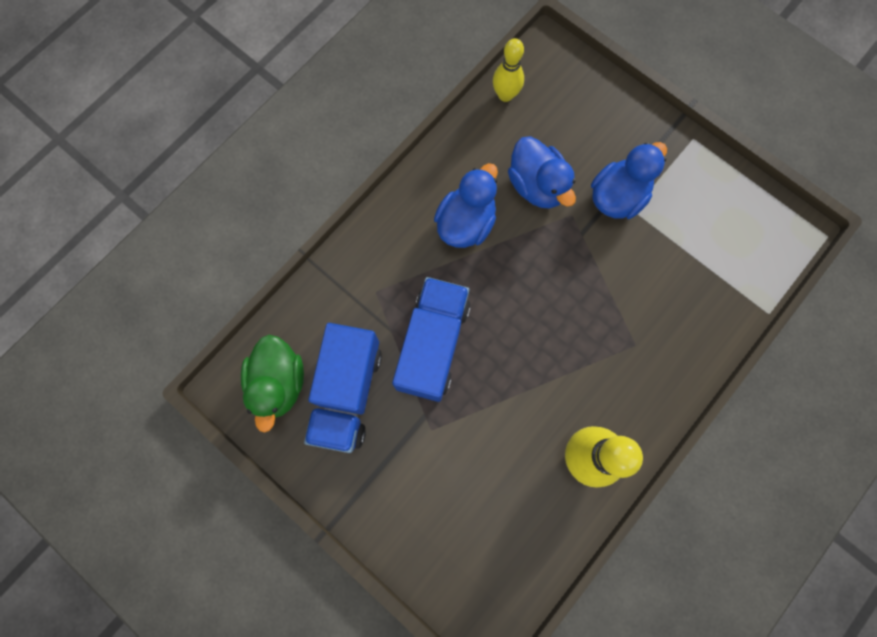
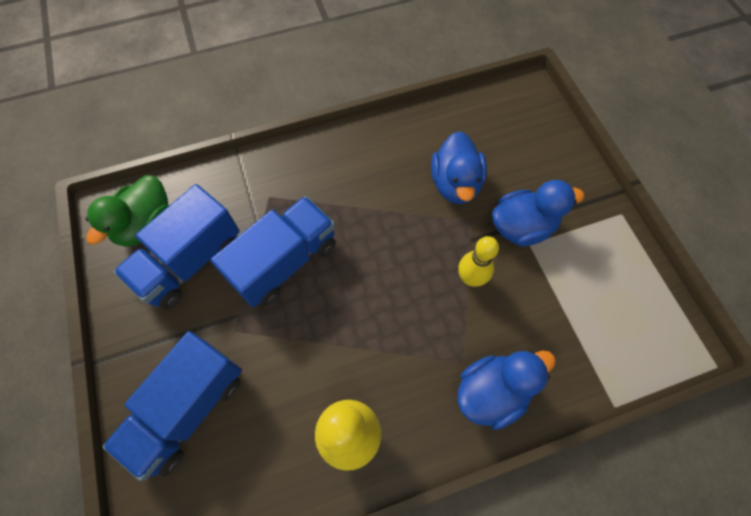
camera: 30 degrees right, 10 degrees down
(439, 514) = (189, 408): none -> blue truck
(466, 223) = (376, 182): blue duck -> blue duck (492, 391)
(505, 95) = (472, 105): yellow bowling pin -> yellow bowling pin (470, 278)

